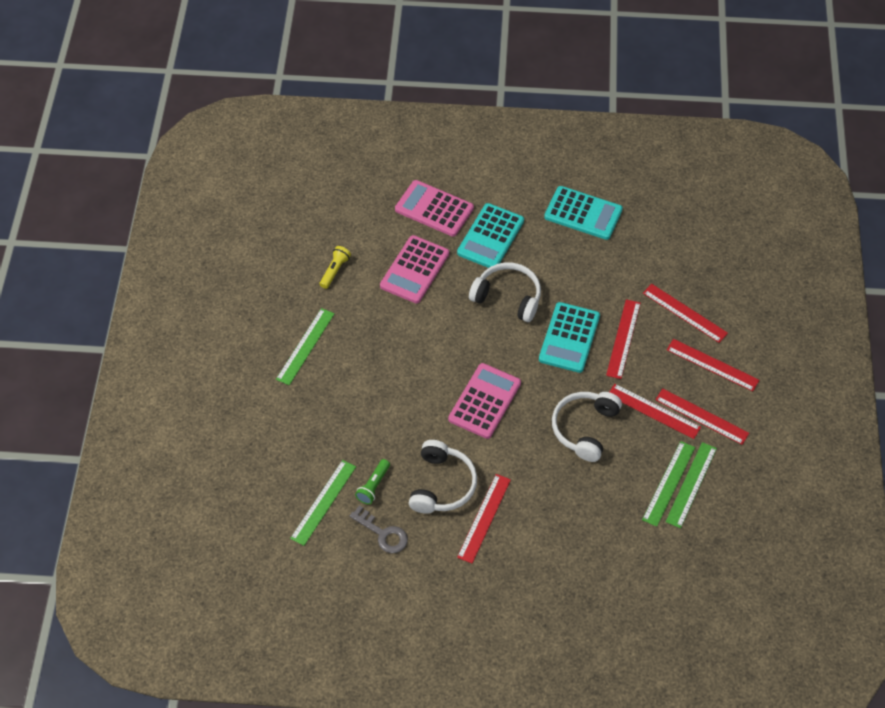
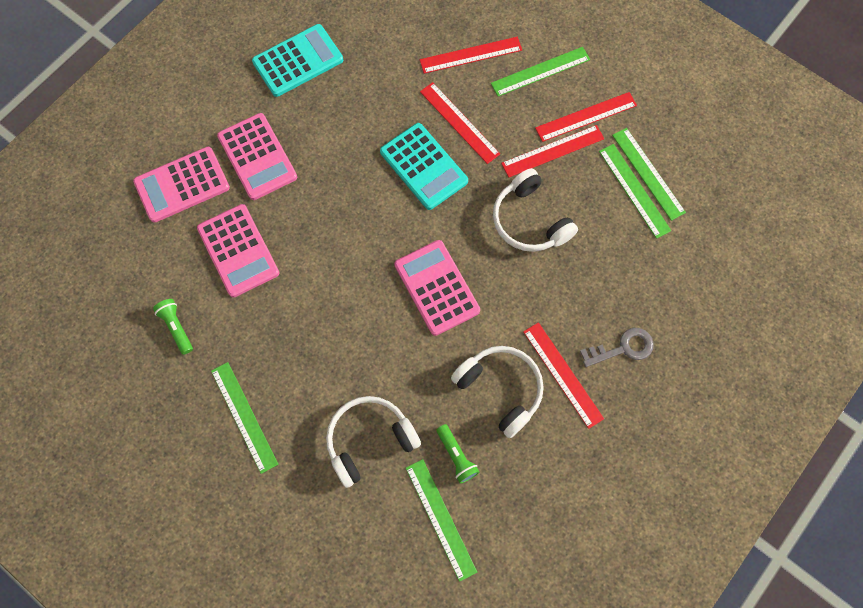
camera: 55 degrees left, 15 degrees up
(335, 271) = (176, 327): yellow flashlight -> green flashlight
(383, 533) = (515, 482): grey key -> grey key (622, 348)
(490, 237) = (257, 157): turquoise calculator -> pink calculator
(508, 297) = (337, 188): white headphones -> white headphones (369, 440)
(712, 365) = (540, 71): red ruler -> green ruler

